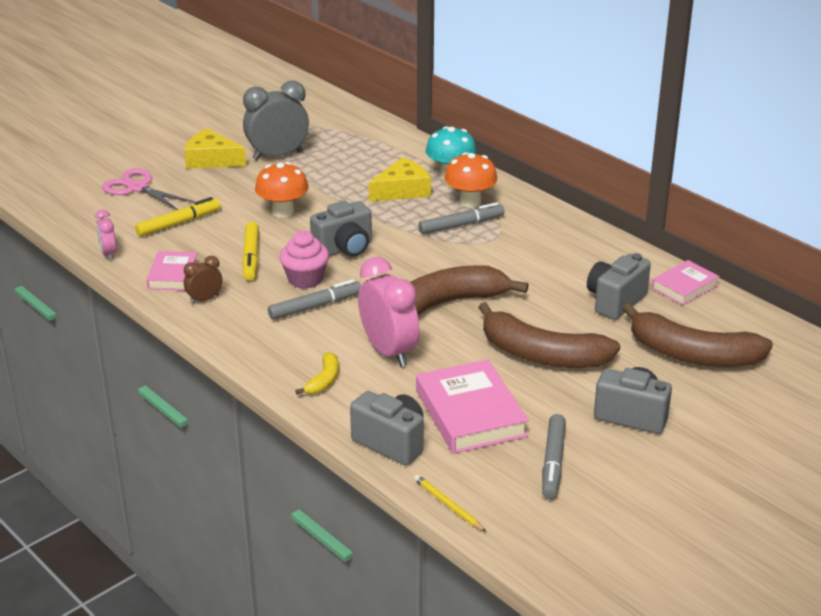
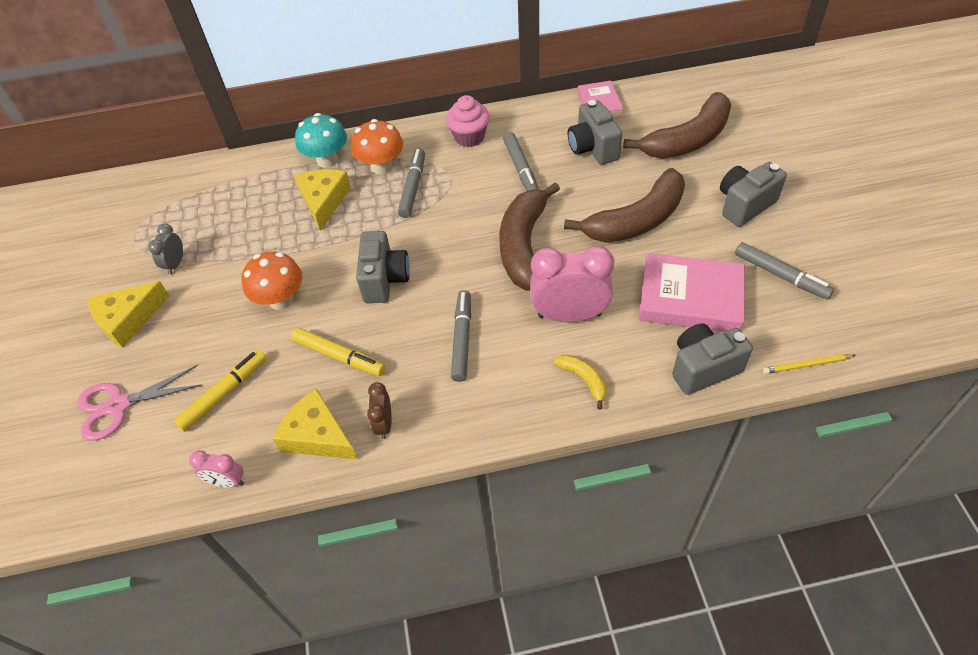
camera: 55 degrees left, 20 degrees up
(173, 275) = (318, 435): pink book -> yellow cheese
(179, 223) = (224, 393): yellow marker -> yellow marker turned 45 degrees clockwise
(277, 156) = (175, 264): grey clock -> grey clock, size x0.51
(305, 279) = (411, 329): pink cupcake -> pink cupcake (469, 137)
(543, 271) = (521, 169): none -> grey marker

